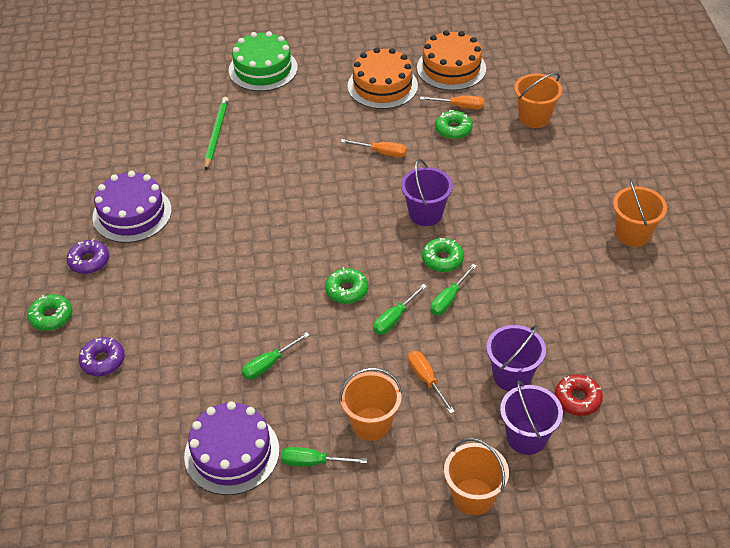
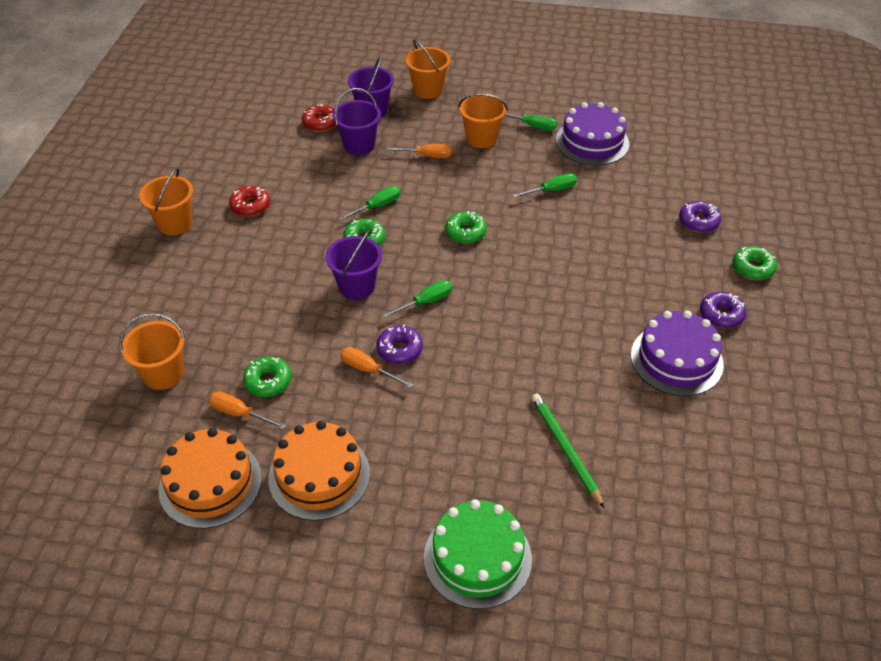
camera: 165 degrees left, 0 degrees up
(216, 134) = (565, 449): green pencil -> green pencil turned 135 degrees clockwise
(364, 172) = (399, 349): none -> purple donut
(394, 319) = (432, 201): green screwdriver -> green screwdriver (426, 302)
(426, 379) = (427, 156): orange screwdriver -> orange screwdriver turned 75 degrees counterclockwise
(576, 269) = (250, 206): none -> red donut

